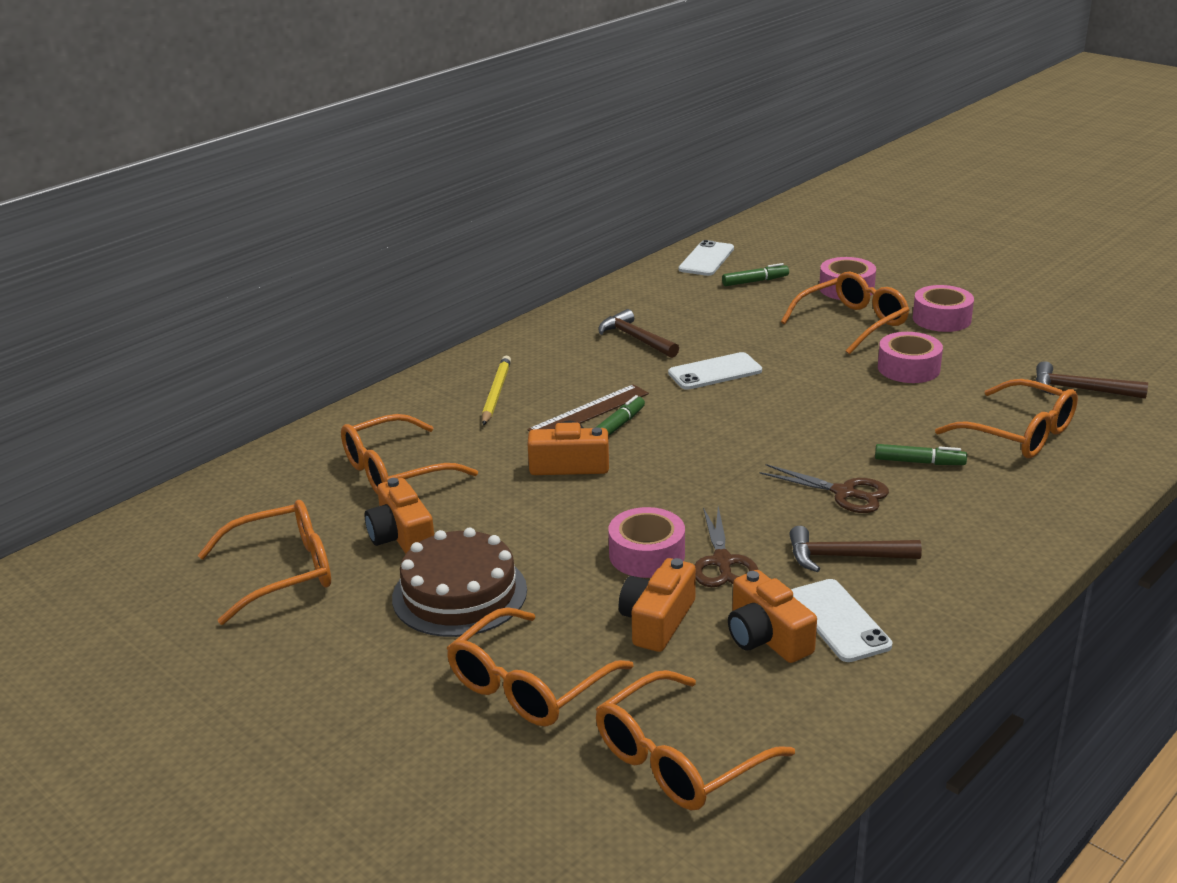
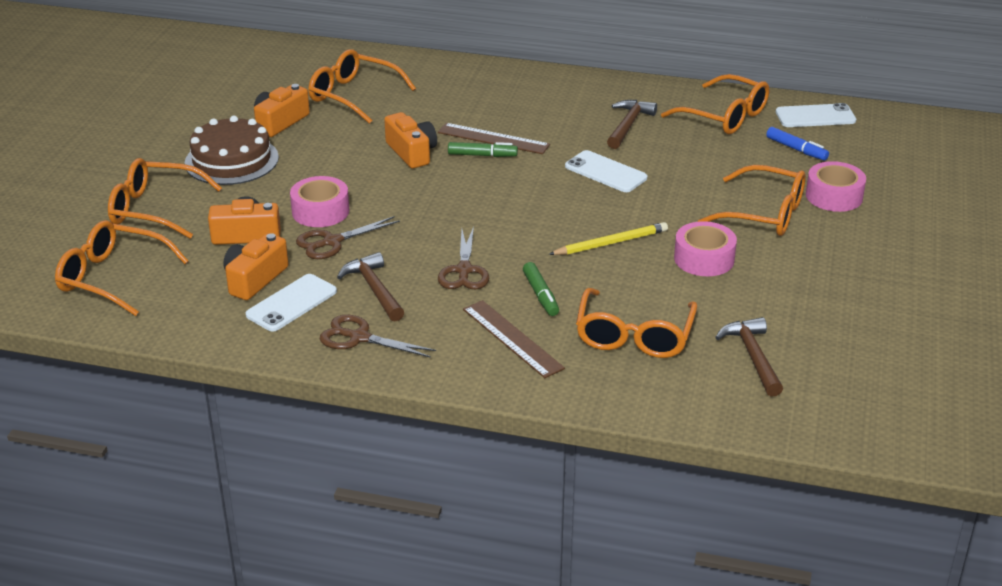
camera: 60 degrees right, 5 degrees up
(283, 572) = (216, 99): orange glasses -> orange glasses (724, 116)
(496, 393) = (487, 97): yellow pencil -> yellow pencil (610, 243)
(755, 281) = (796, 149): green marker -> blue marker
(939, 589) = (359, 338): none -> brown scissors
(941, 319) = (825, 257): pink tape -> none
(990, 497) = (512, 338): none -> brown ruler

